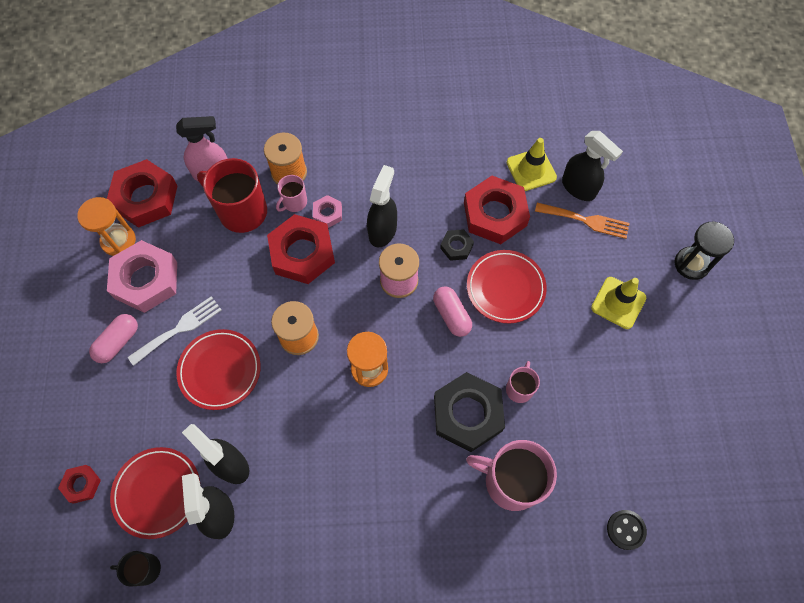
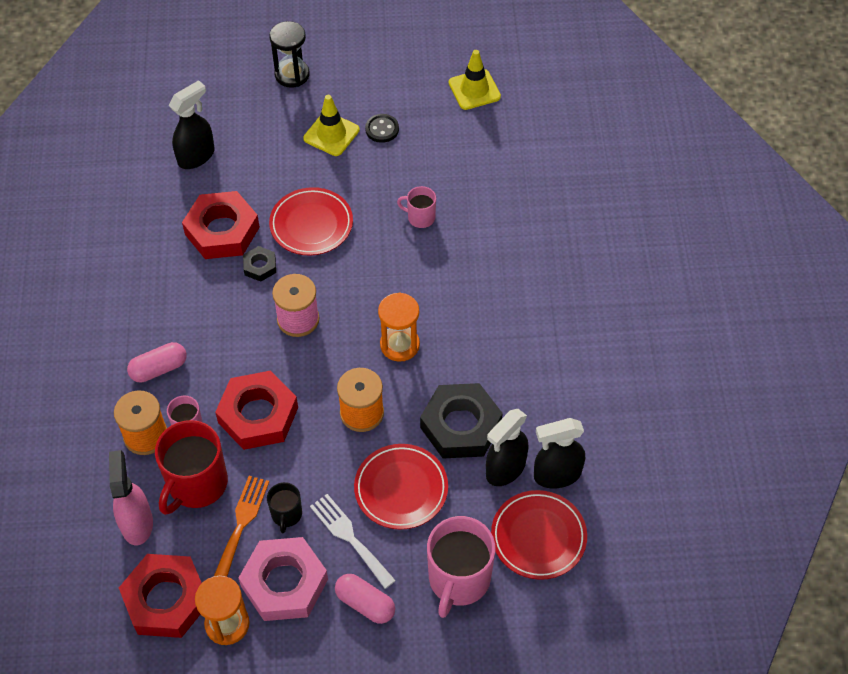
camera: 90 degrees left, 10 degrees down
(81, 484) = (534, 617): red nut -> none
(144, 569) = (616, 539): black mug -> black mug (286, 514)
(328, 213) = (207, 391): pink nut -> none
(383, 230) = (234, 335): black spray bottle -> none
(451, 315) = (341, 272): pink capsule -> pink capsule (159, 369)
(467, 414) = (446, 260): black nut -> black nut (460, 426)
(511, 481) = (511, 228): pink mug -> pink mug (458, 579)
(531, 170) = (169, 196): yellow traffic cone -> yellow traffic cone (474, 90)
(586, 220) = (236, 153): orange fork -> orange fork (241, 524)
(625, 530) = (549, 147): black button -> black button (382, 129)

